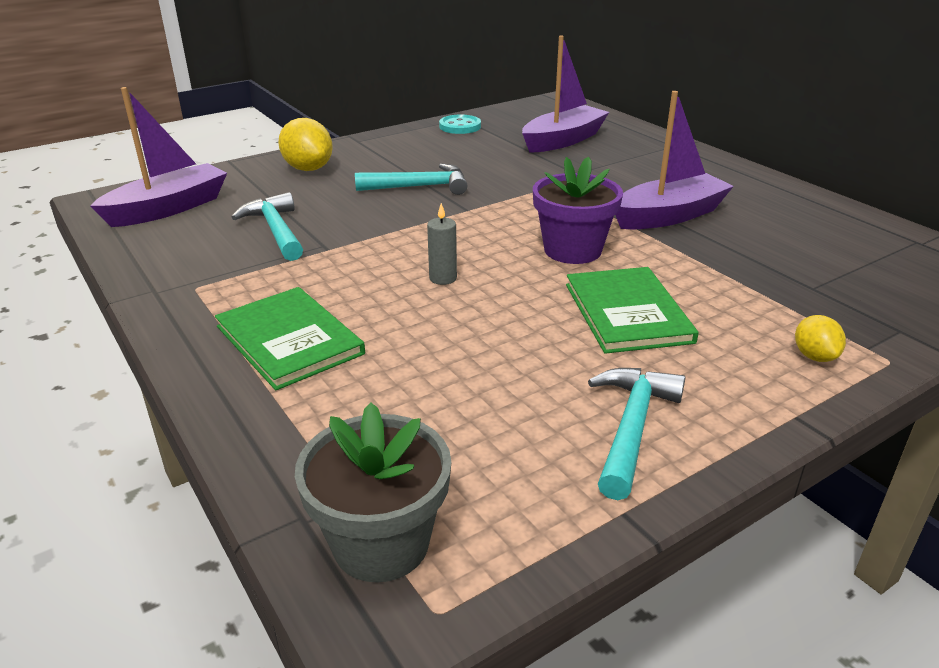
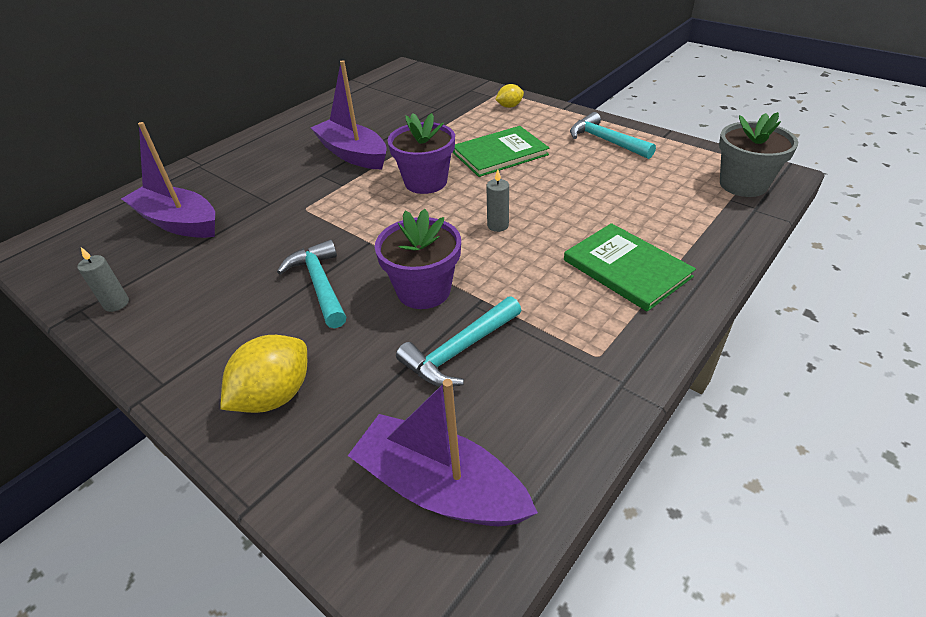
camera: 105 degrees left, 10 degrees up
(289, 340) = (626, 268): green book -> green book turned 75 degrees counterclockwise
(368, 226) = (424, 290): none -> purple flower pot
(460, 126) = (116, 304): turquoise button -> grey candle
(632, 428) = (606, 141): turquoise hammer -> turquoise hammer turned 45 degrees clockwise

